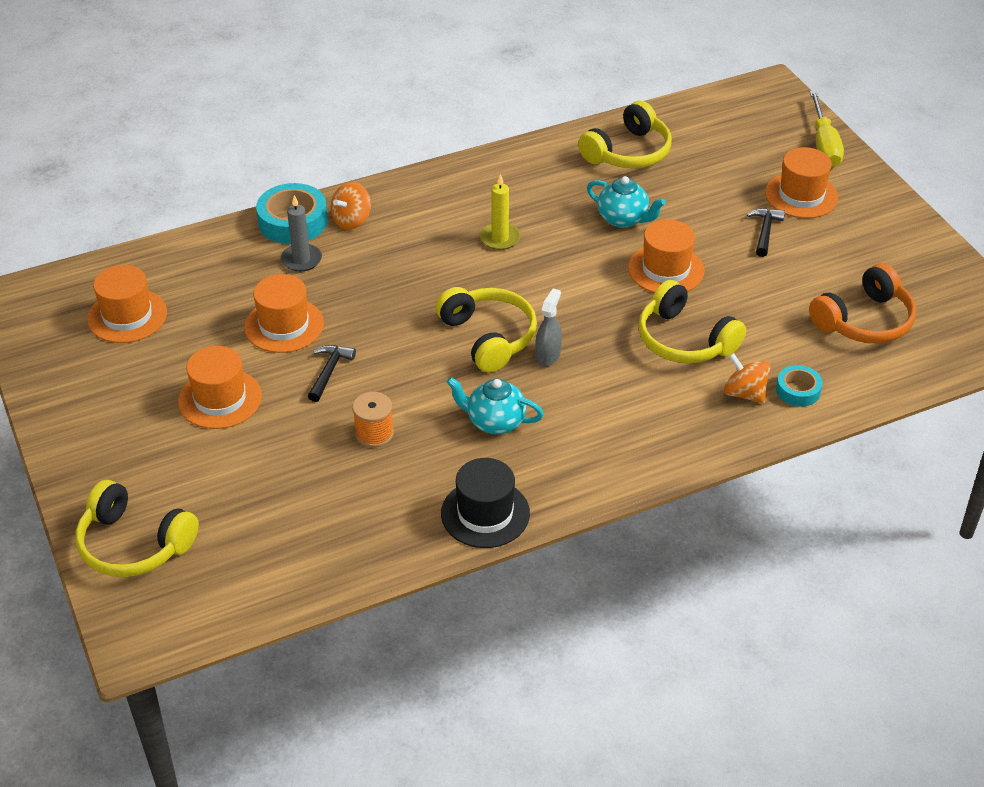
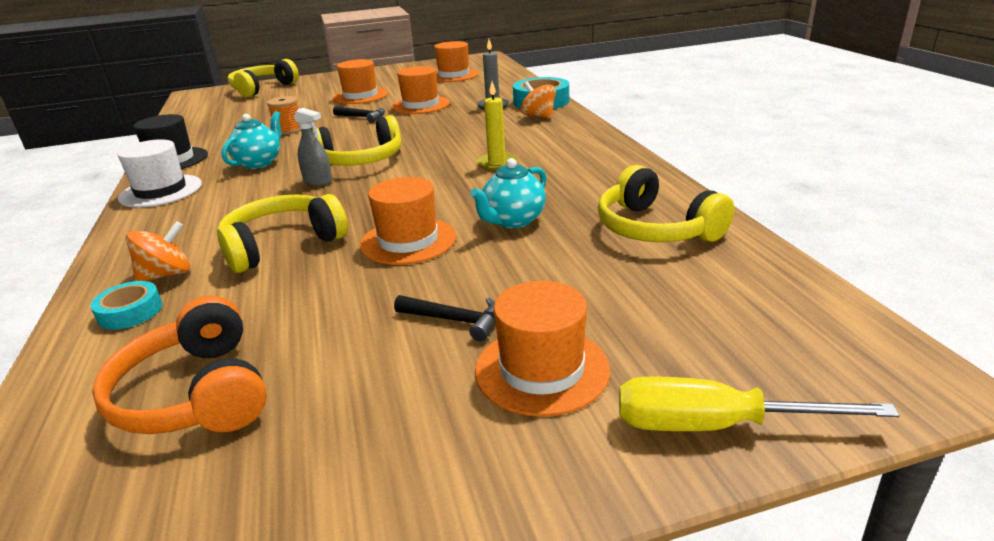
camera: 100 degrees right, 15 degrees down
(580, 478) = (161, 191): none -> white hat

